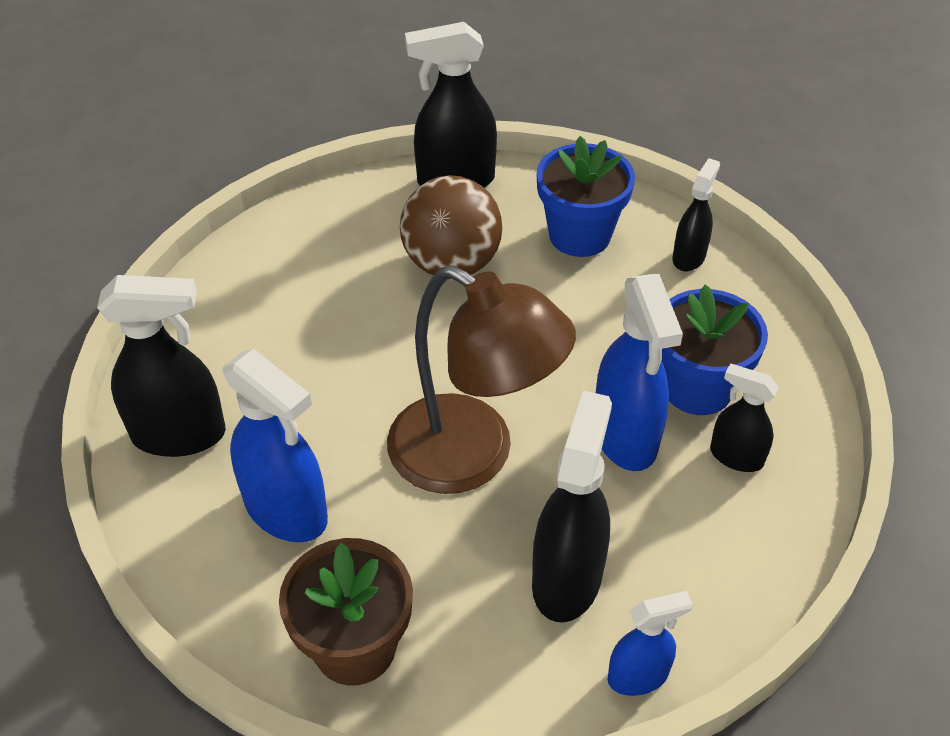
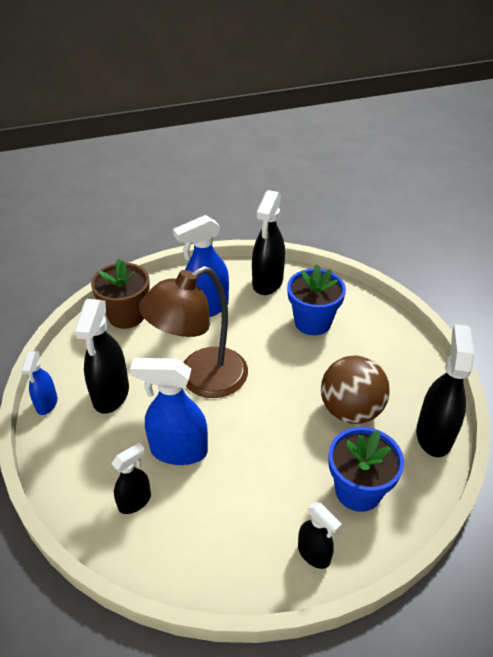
camera: 110 degrees right, 5 degrees down
(567, 578) = (111, 394): black spray bottle -> black spray bottle turned 60 degrees clockwise
(697, 387) = (194, 504): blue flower pot -> blue flower pot (312, 322)

